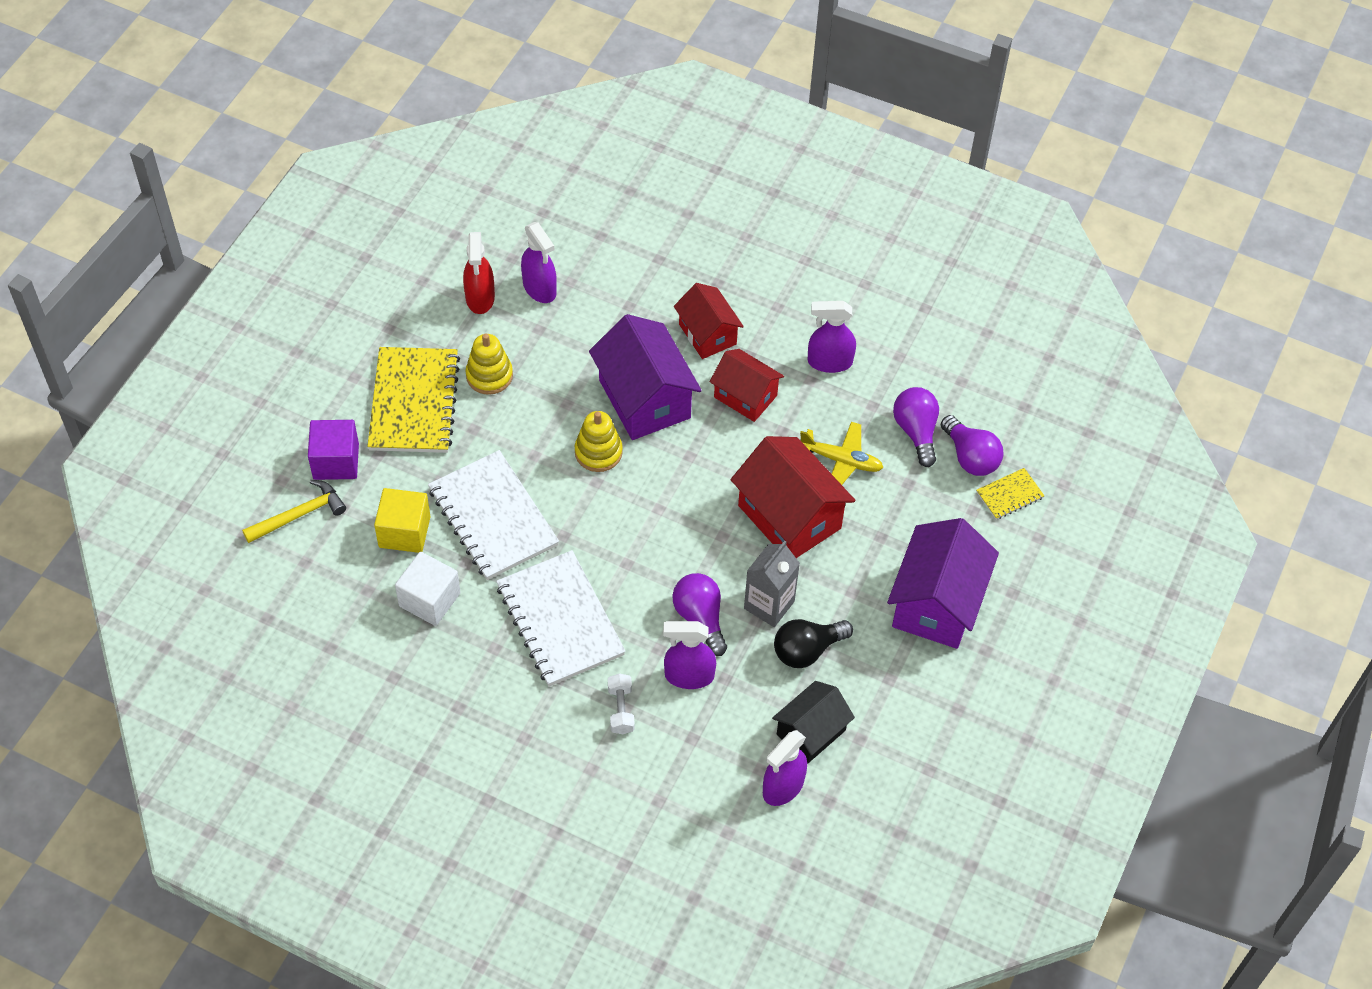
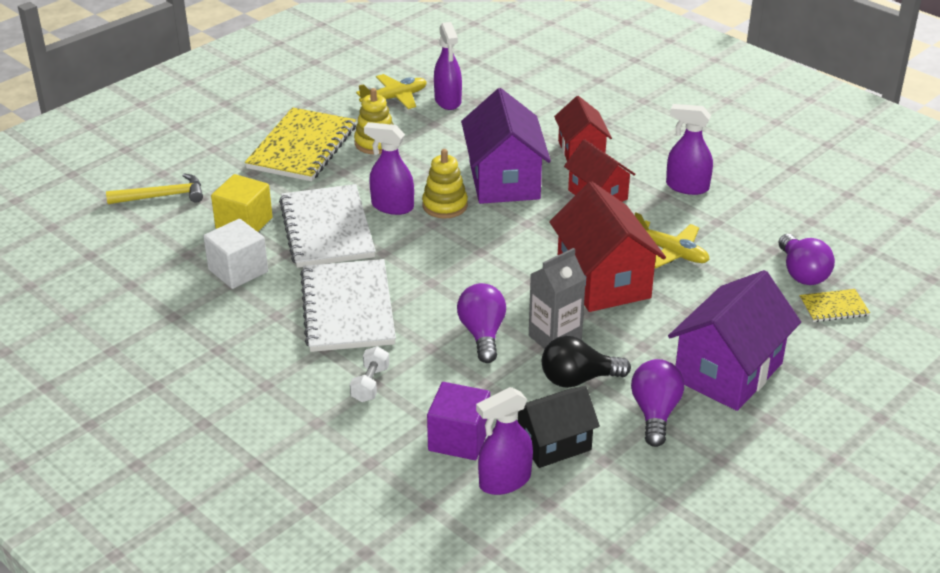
camera: 20 degrees right, 20 degrees down
(336, 461) = (214, 170): purple cube -> purple cube (459, 439)
(480, 298) = (394, 98): red spray bottle -> yellow plane
(689, 676) = (450, 373): purple spray bottle -> purple spray bottle (392, 206)
(916, 431) = (753, 246): purple light bulb -> purple light bulb (655, 413)

